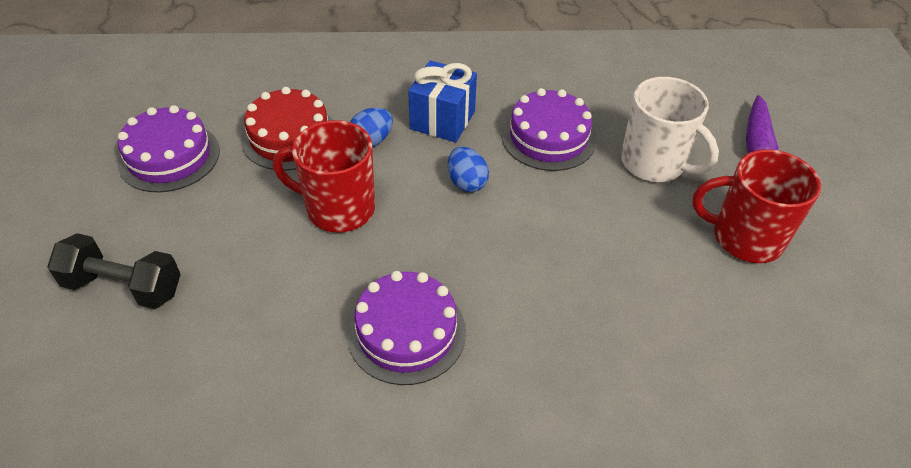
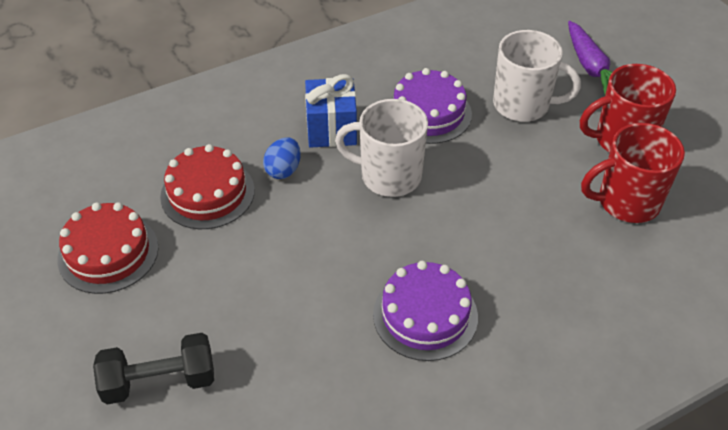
camera: 25 degrees left, 0 degrees up
(169, 156) = (108, 253): purple cake -> red cake
(338, 208) = (298, 239): red mug -> red mug (626, 202)
(466, 182) = (389, 176): blue egg -> white mug

